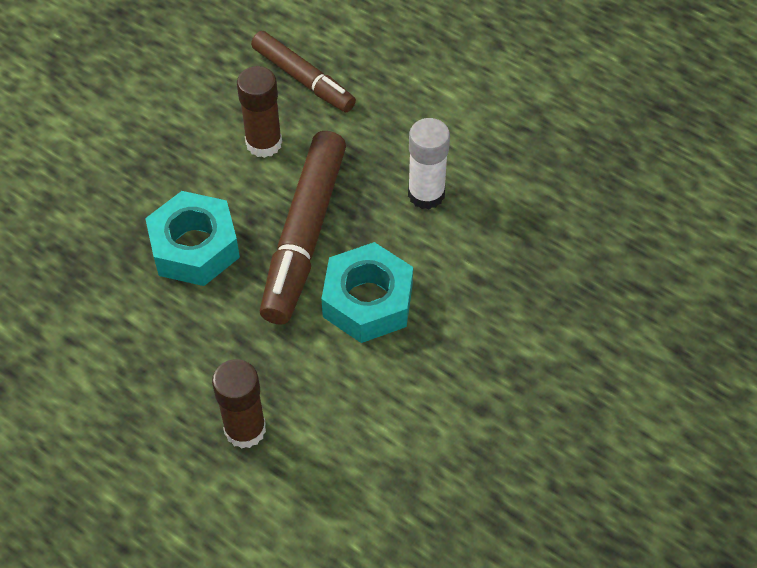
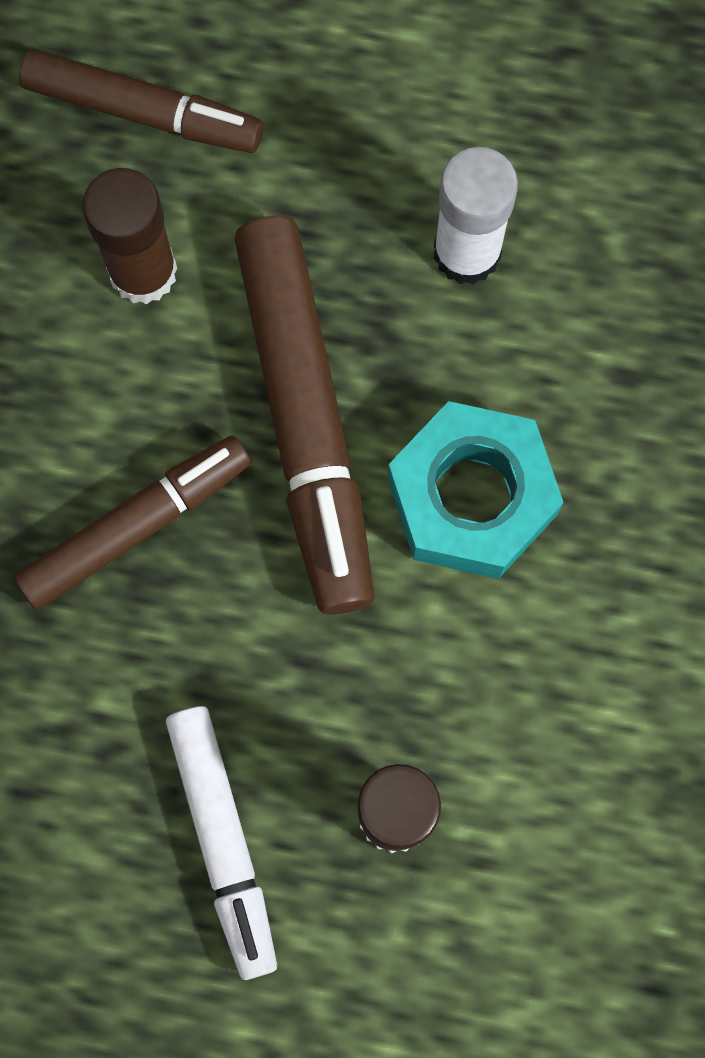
camera: 25 degrees left, 20 degrees up
(153, 403) = (223, 839): none -> white marker
(195, 247) = (135, 526): turquoise nut -> brown marker

